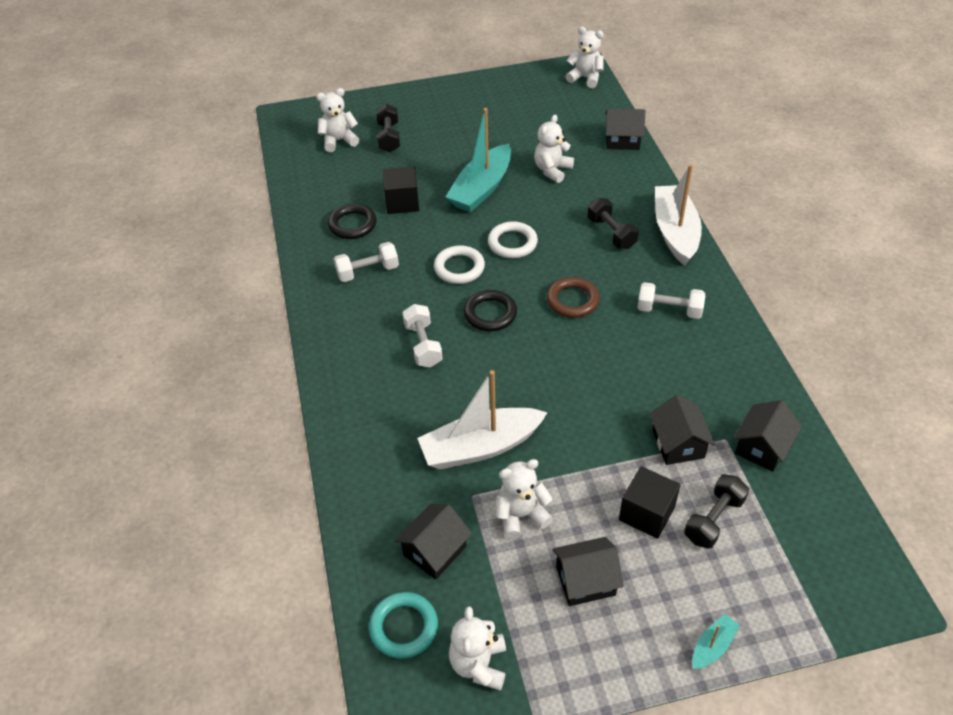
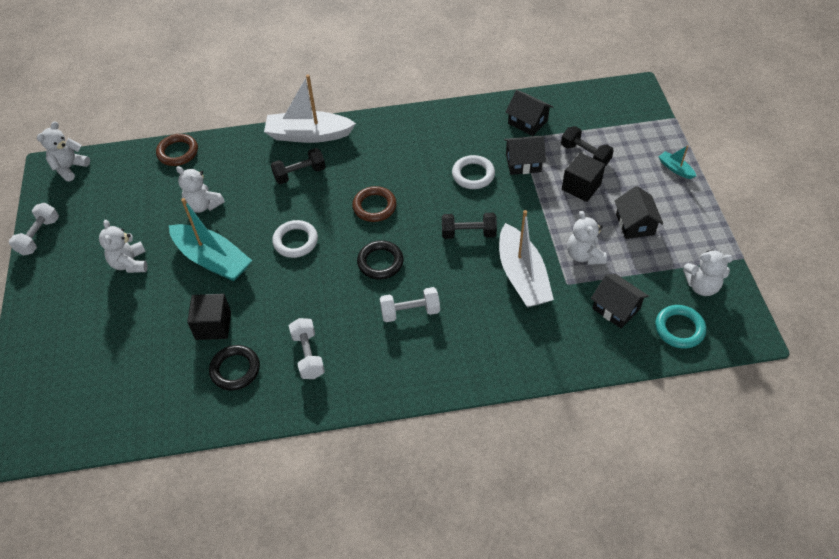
camera: 85 degrees left, 5 degrees up
(339, 141) = (87, 386): white teddy bear -> white teddy bear (130, 263)
(389, 137) = (100, 337): black dumbbell -> black dumbbell (468, 233)
(459, 268) = (319, 282): white ring -> white ring (473, 175)
(622, 140) = (178, 152): black house -> brown ring
(669, 310) = (395, 150): white dumbbell -> white dumbbell (39, 236)

